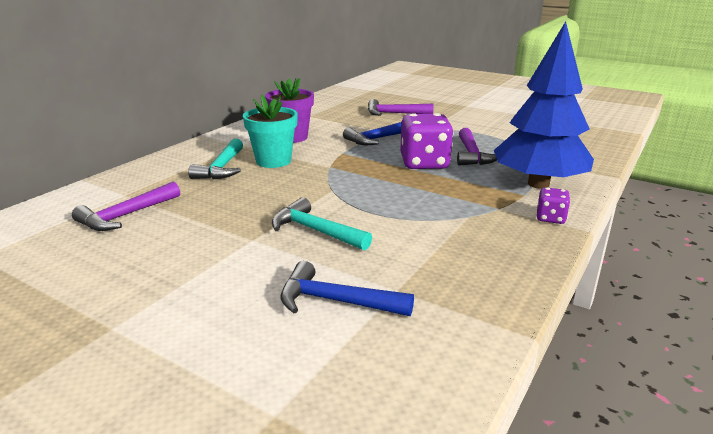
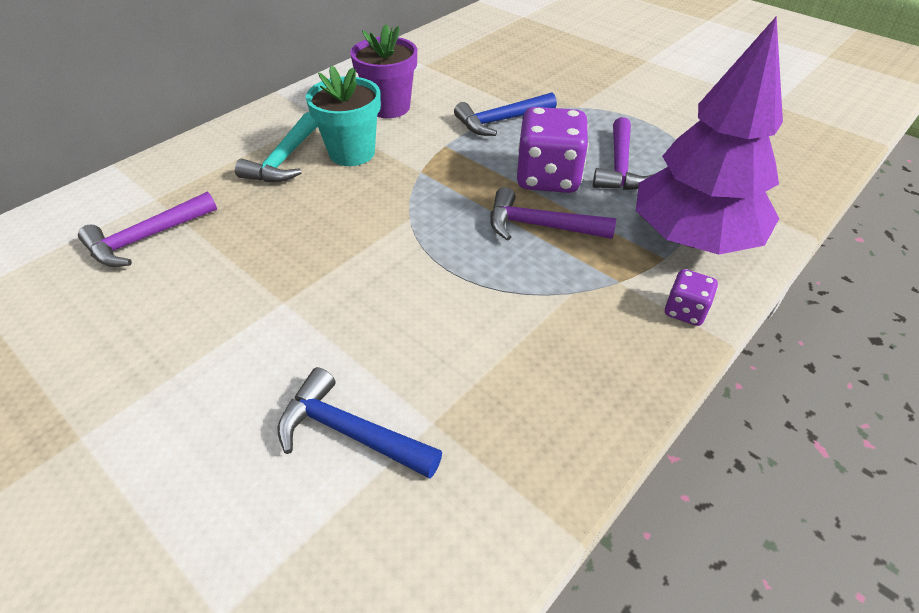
camera: 10 degrees right, 20 degrees up
(315, 231) = (364, 296): turquoise hammer -> none
(394, 114) = (540, 70): purple hammer -> purple hammer (539, 226)
(538, 184) = (693, 238): blue tree -> purple tree

